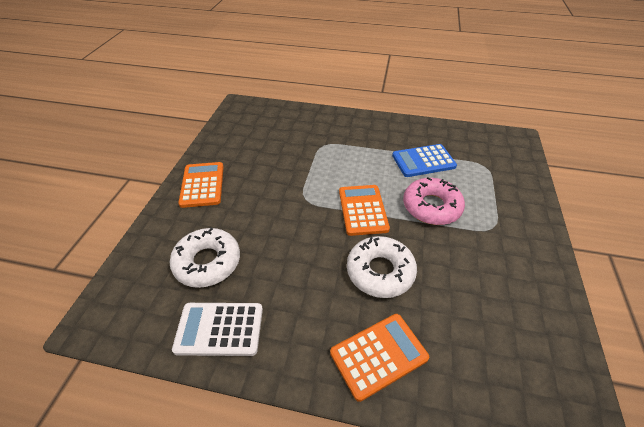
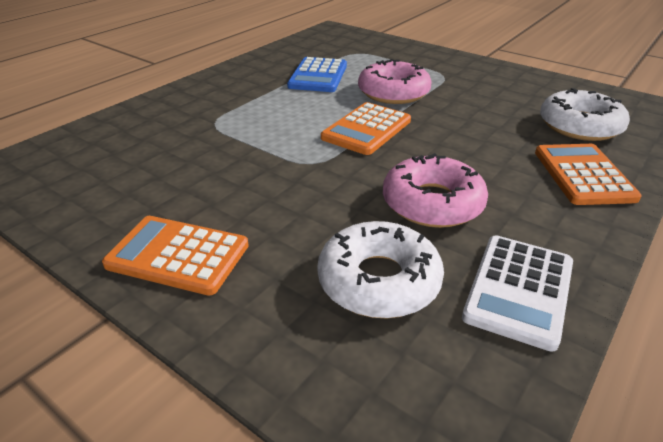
camera: 65 degrees left, 10 degrees down
(290, 267) = (432, 203): none -> pink donut
(362, 210) = (367, 129): orange calculator -> orange calculator turned 75 degrees counterclockwise
(380, 271) = (470, 144): white donut -> white donut (580, 126)

